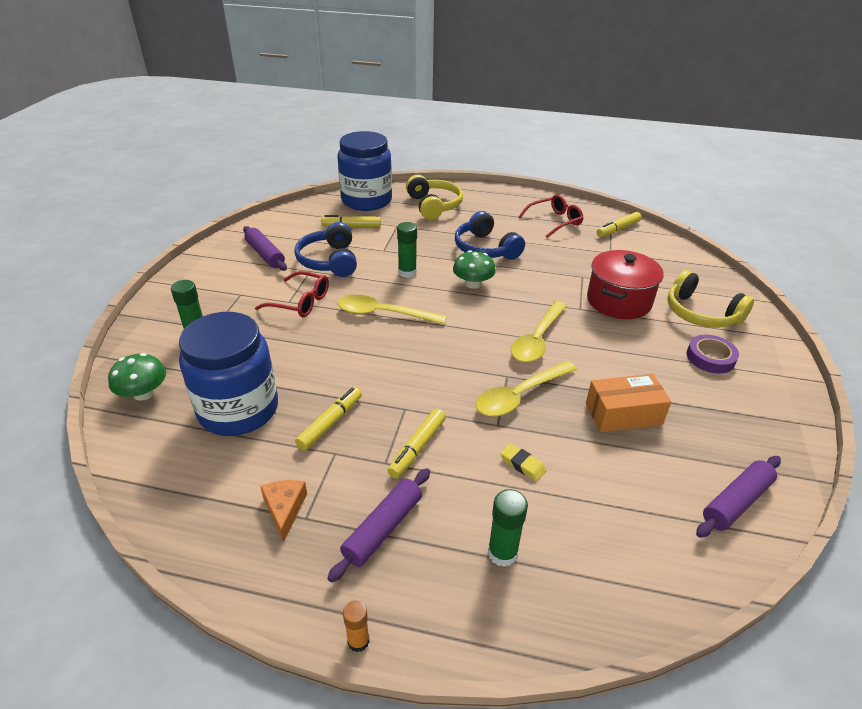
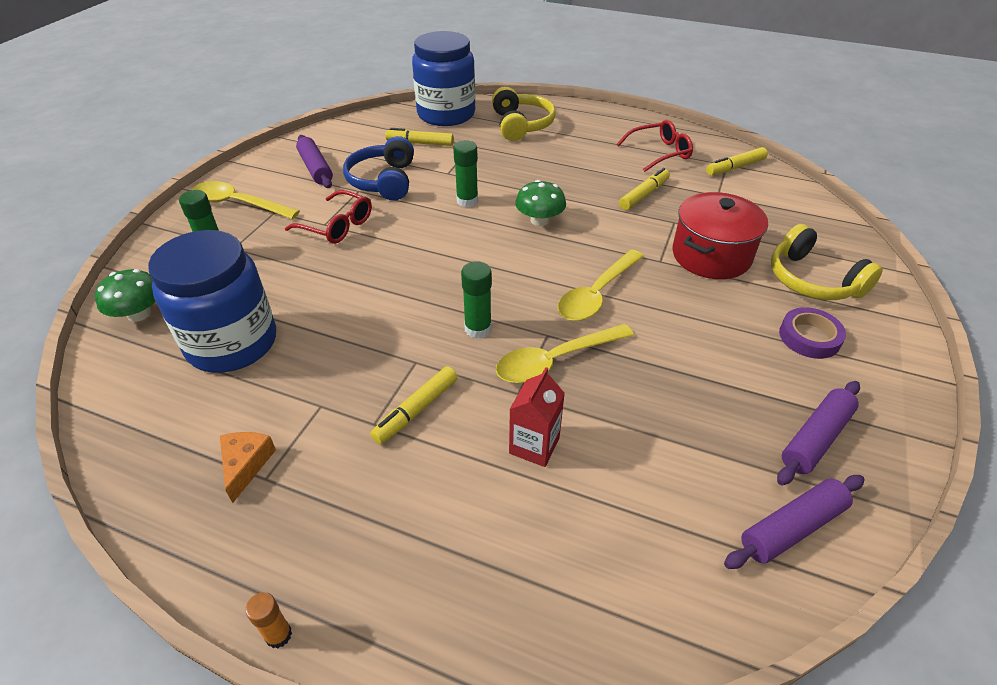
camera: 10 degrees right, 5 degrees up
(330, 423) = (326, 370): yellow marker -> yellow marker (643, 195)
(383, 314) = (425, 247): yellow spoon -> yellow spoon (239, 204)
(383, 529) = (347, 503): purple rolling pin -> purple rolling pin (815, 438)
(485, 249) = (566, 180): blue headphones -> none
(502, 553) = (478, 552): green glue stick -> green glue stick (478, 329)
(522, 464) = (534, 445): yellow eraser -> red carton
(623, 414) = (677, 397): orange box -> none

